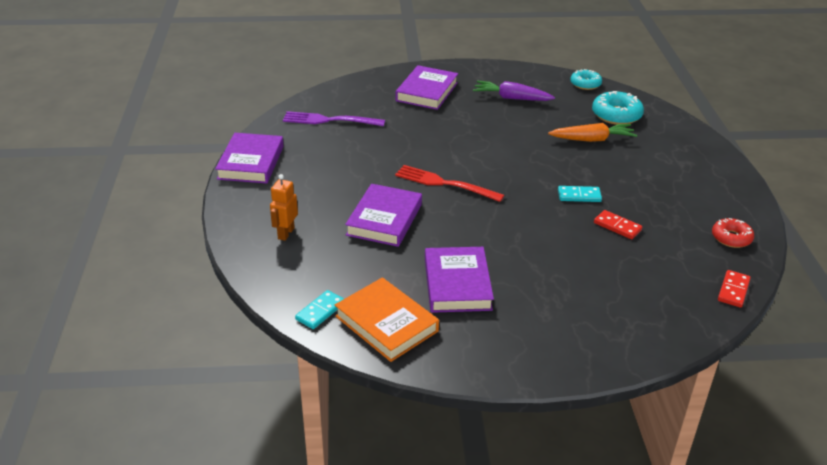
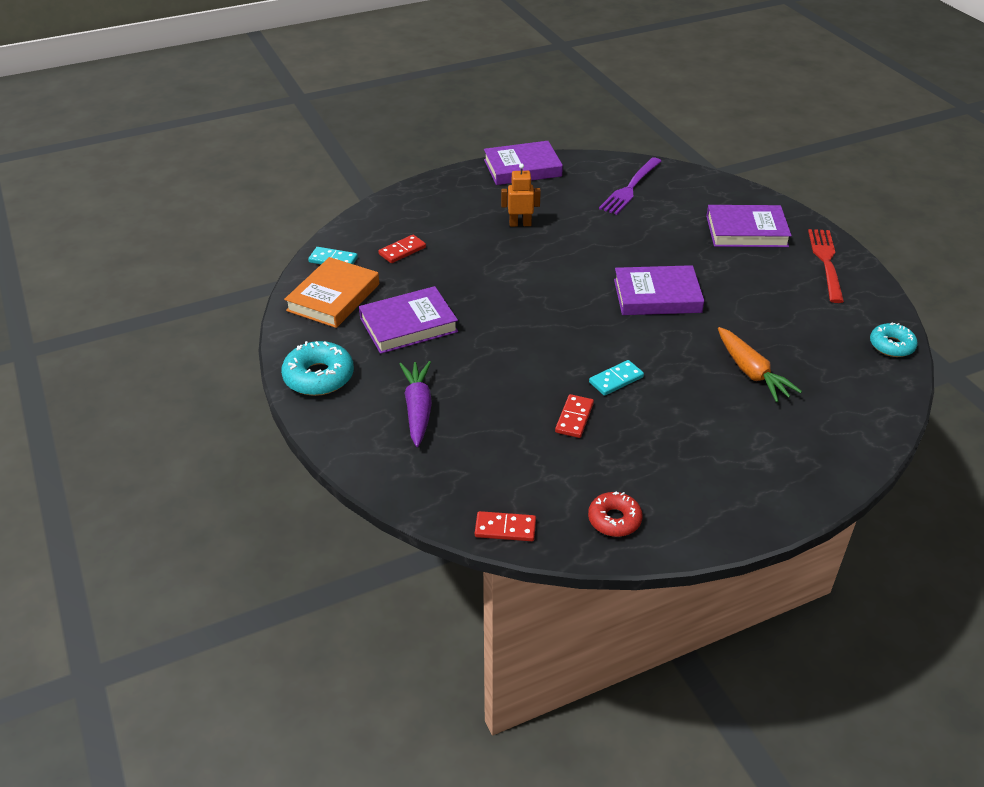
camera: 70 degrees right, 5 degrees up
(285, 233) = (428, 215): orange robot -> orange robot (520, 224)
(329, 120) = (630, 188): purple fork -> purple fork turned 135 degrees counterclockwise
(336, 262) = (402, 251): none -> red domino
(384, 219) = (483, 261): purple book -> purple book (657, 296)
(445, 184) = (570, 282): red fork -> red fork (826, 262)
(511, 98) = (792, 292): purple carrot -> purple carrot (418, 409)
(579, 196) = (616, 380): turquoise domino -> turquoise domino turned 75 degrees clockwise
(616, 115) = (833, 384): turquoise donut -> turquoise donut (319, 377)

